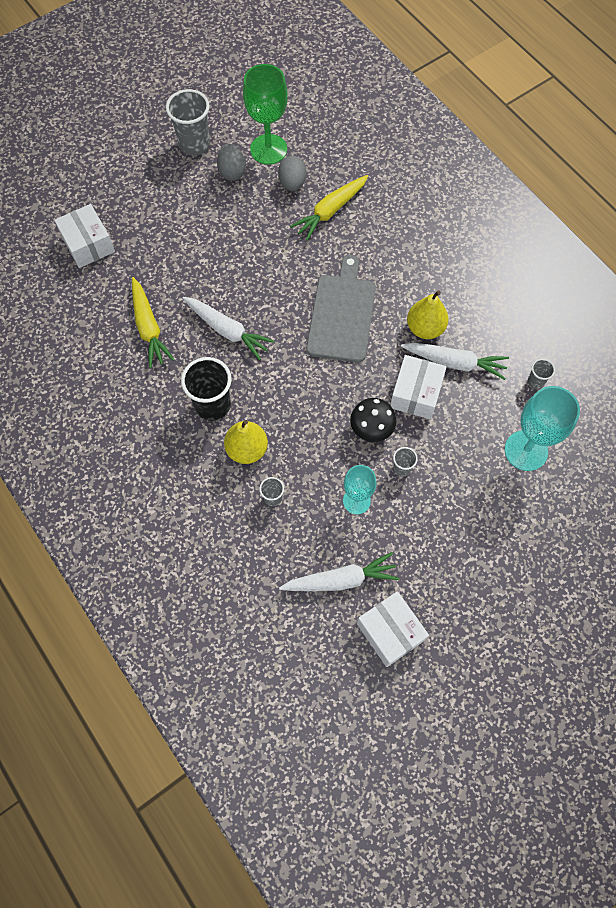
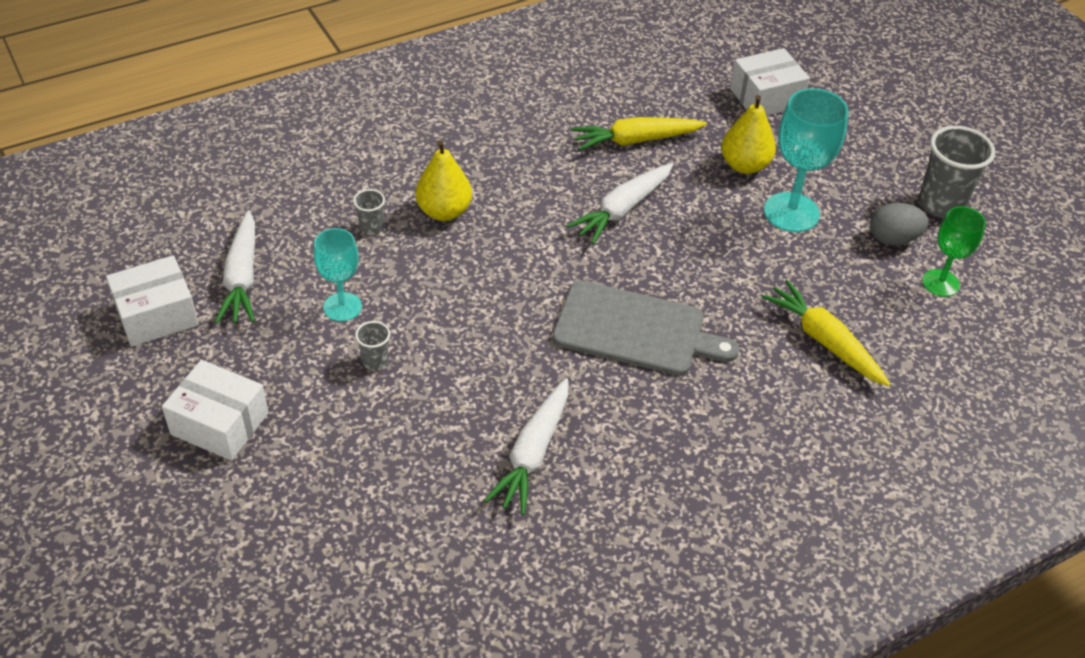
camera: 95 degrees right, 20 degrees down
(212, 405) = (513, 187): black cup -> none
(268, 149) = (940, 283): green goblet -> green goblet, size x0.63
(292, 183) = (876, 303): grey egg -> none
(371, 429) = (444, 337): black mushroom -> none
(416, 393) = (489, 396): white box -> white box (220, 424)
(425, 328) = (599, 426): yellow pear -> yellow pear (744, 165)
(526, 450) = (362, 517): turquoise goblet -> turquoise goblet (791, 212)
(535, 381) = (479, 558): grey cup -> none

